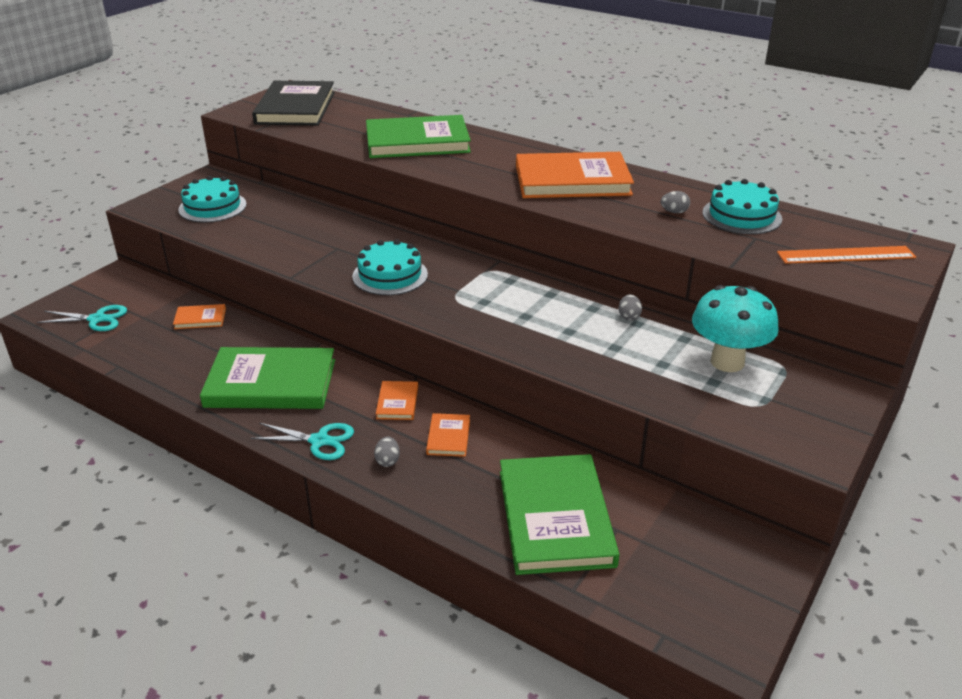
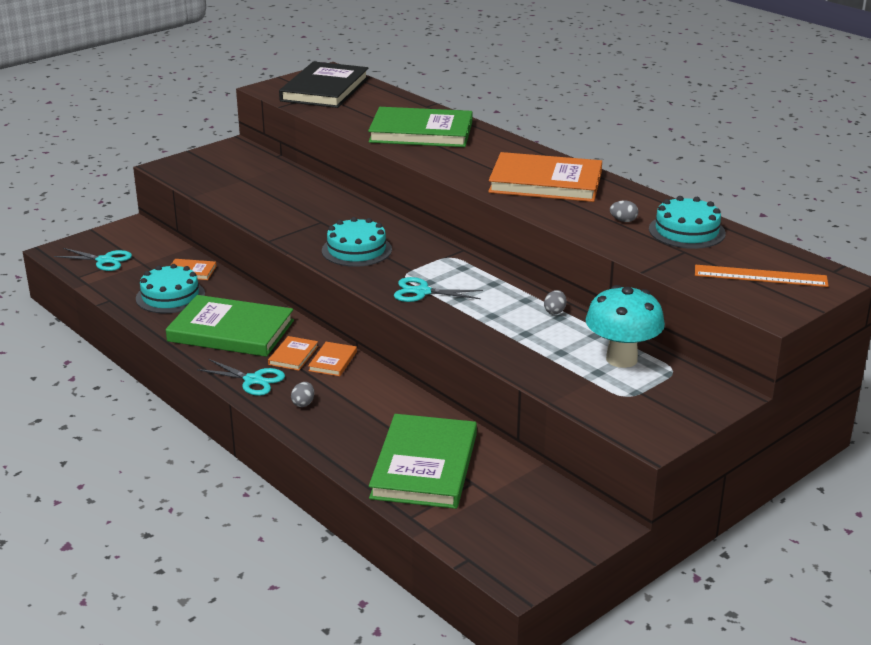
camera: 15 degrees right, 5 degrees down
(212, 207) = (226, 173): turquoise cake -> turquoise cake (170, 296)
(448, 437) = (364, 394): orange book -> orange book (293, 355)
(483, 314) = (422, 292): none -> turquoise scissors

